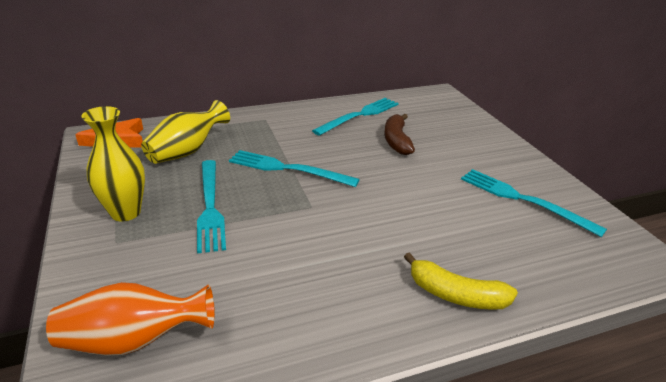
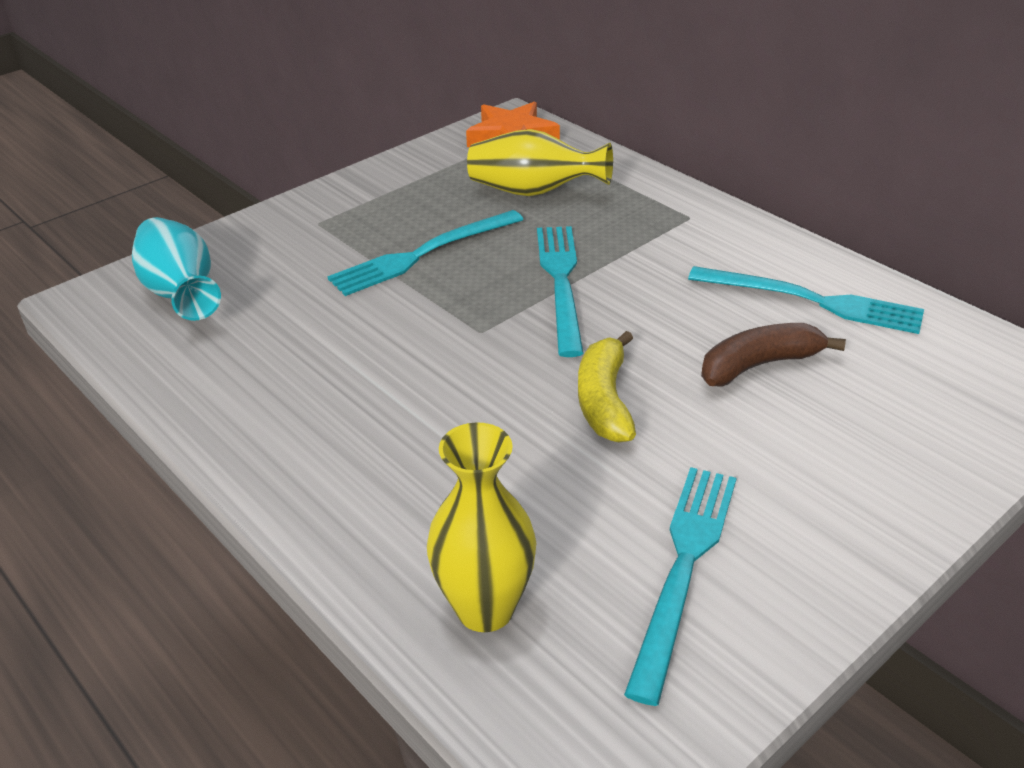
camera: 70 degrees right, 5 degrees up
(125, 212) = (372, 206): yellow vase -> yellow vase (485, 609)
(134, 340) = (181, 293): orange vase -> turquoise vase
(455, 294) = (357, 514): yellow banana -> yellow banana (604, 400)

